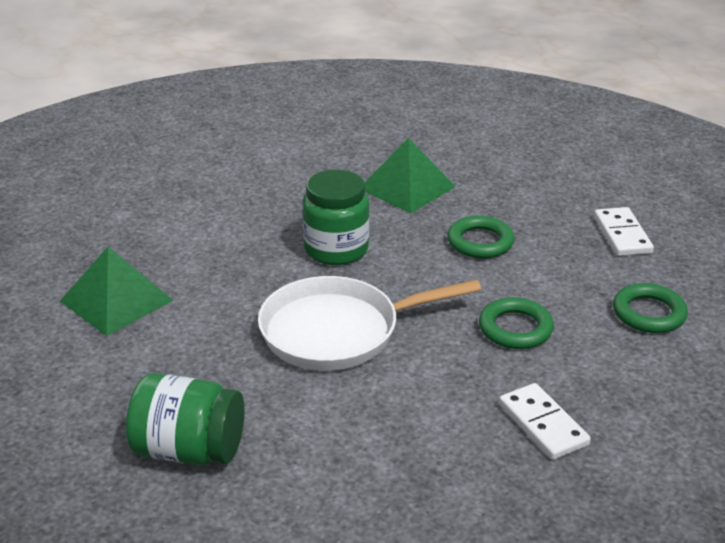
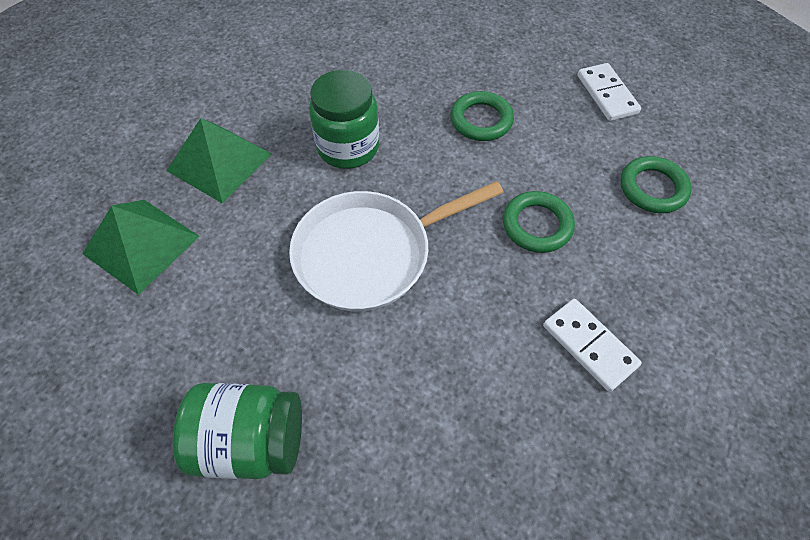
camera: 10 degrees left, 25 degrees up
(407, 187) = (399, 60): green pyramid -> green pyramid (219, 162)

